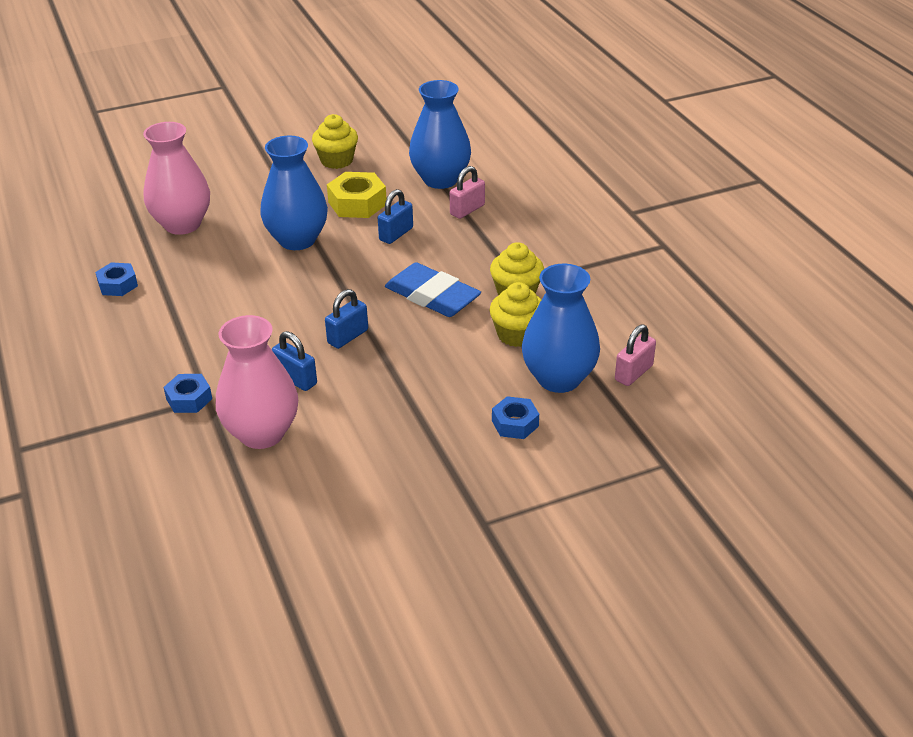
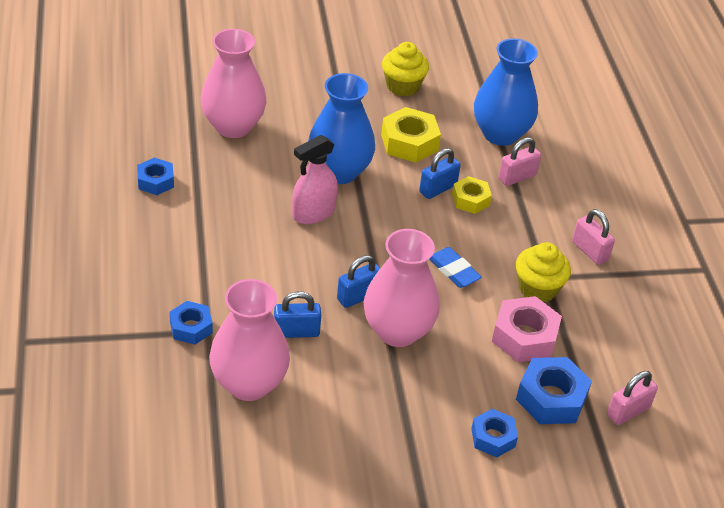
camera: 10 degrees right, 5 degrees up
(282, 278) = (313, 213): none -> pink spray bottle
(296, 379) = (296, 332): blue padlock -> blue padlock turned 60 degrees counterclockwise
(395, 357) = (397, 331): none -> pink vase
(430, 236) = (470, 200): none -> yellow nut
(432, 296) = (453, 270): blue eraser -> blue eraser, size x0.59
(517, 334) = (524, 337): yellow cupcake -> pink nut
(554, 253) = (589, 251): none -> pink padlock
(559, 378) = (551, 398): blue vase -> blue nut

